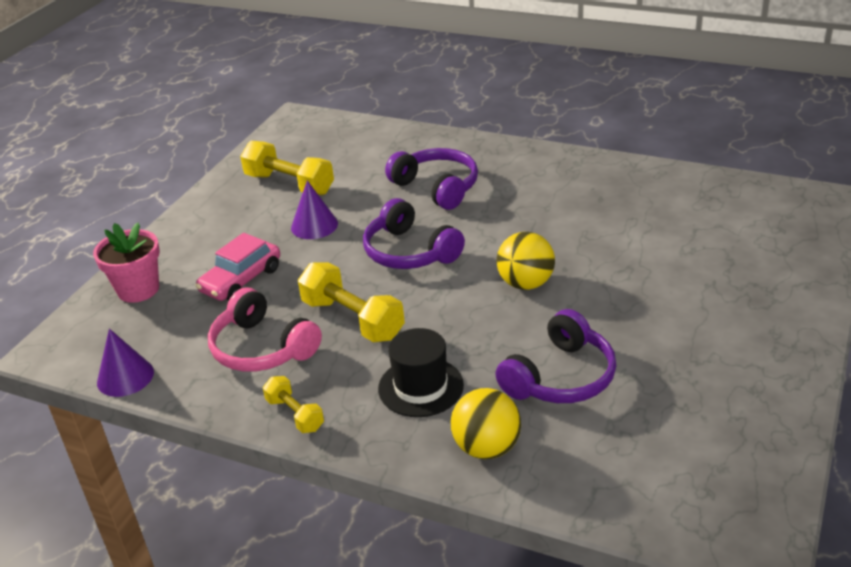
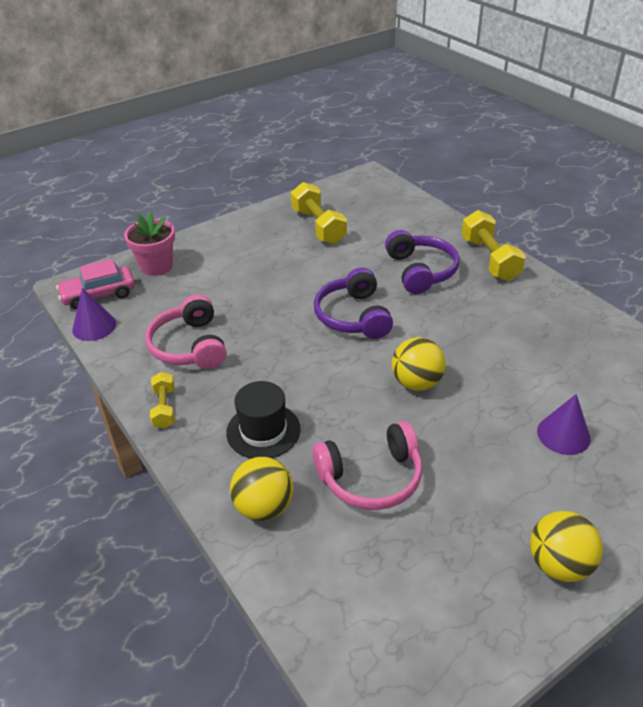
camera: 30 degrees right, 5 degrees up
(241, 280) = (222, 287): pink car -> pink car (99, 295)
(314, 225) = (306, 266): purple cone -> purple cone (563, 434)
(352, 319) = (266, 352): yellow dumbbell -> yellow dumbbell (489, 259)
(560, 377) = (371, 478): purple headphones -> pink headphones
(768, 366) = (559, 564): none -> yellow ball

